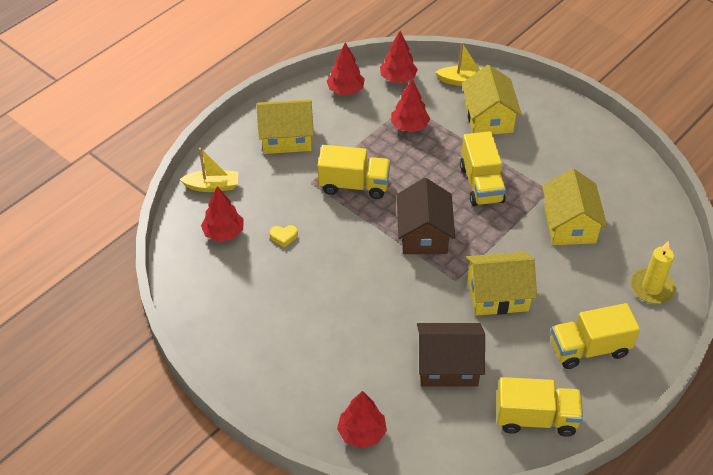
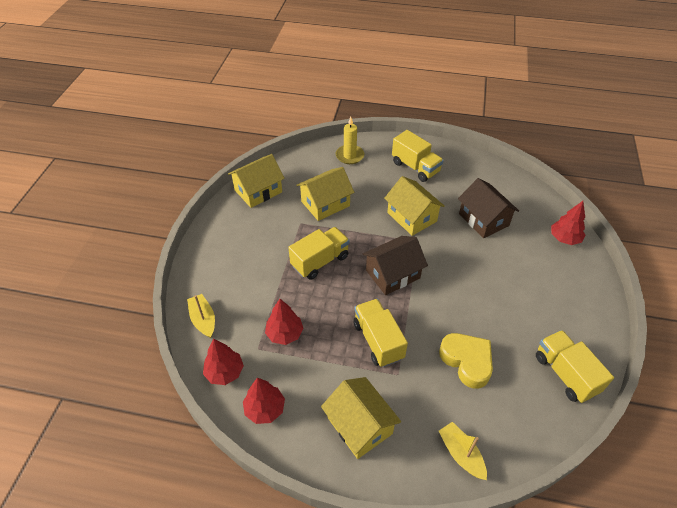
camera: 120 degrees left, 0 degrees up
(223, 233) = (500, 409): red tree -> none
(283, 237) = (467, 361): yellow heart -> yellow heart, size x2.29
(488, 118) = (242, 284): yellow house -> yellow house (258, 191)
(535, 418) = (480, 173): yellow truck -> yellow truck (565, 374)

